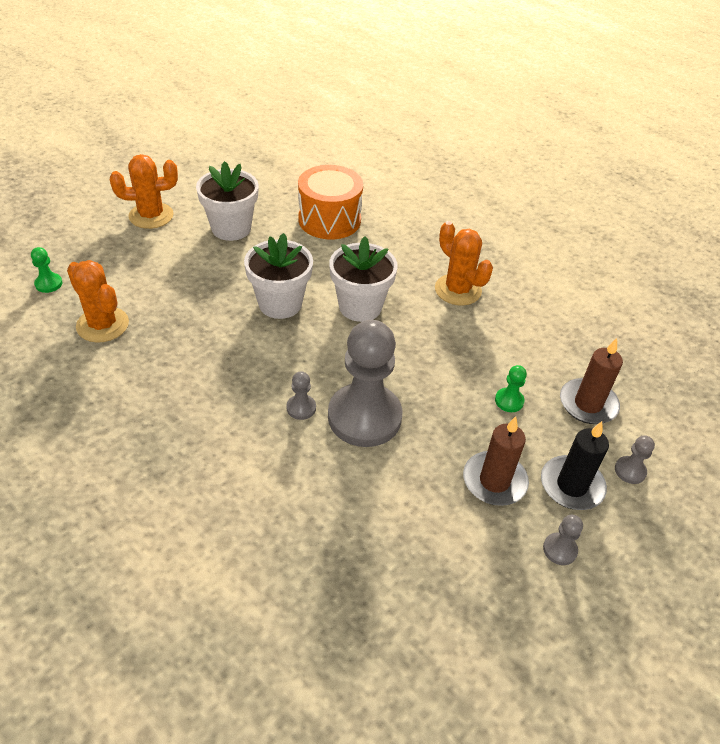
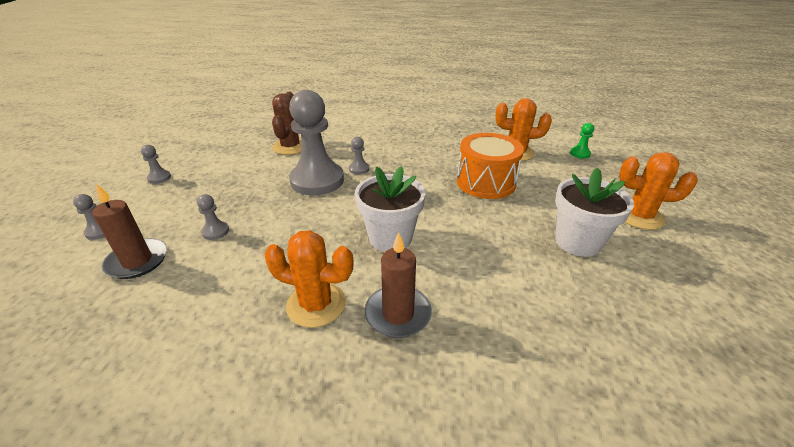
camera: 145 degrees right, 10 degrees down
(151, 216) = (639, 216): orange cactus -> orange cactus turned 60 degrees clockwise
(280, 303) = (448, 209): white flower pot -> none
(329, 220) = (529, 308): orange drum -> orange drum (486, 182)
(346, 518) = (290, 147): none -> brown cactus
(494, 481) = (211, 187): brown candle -> brown candle (398, 314)
(509, 401) = (215, 231): green pawn -> grey pawn
(571, 485) = (152, 206): black candle -> none

